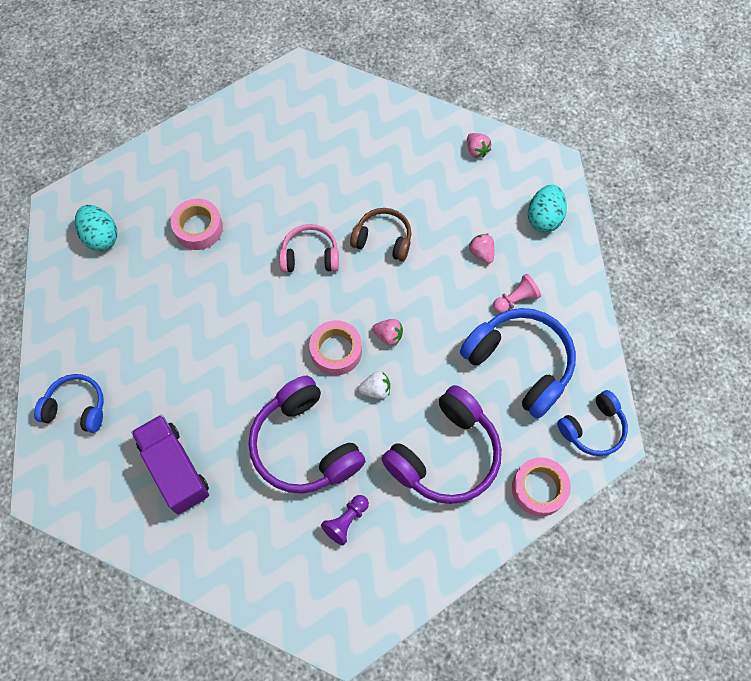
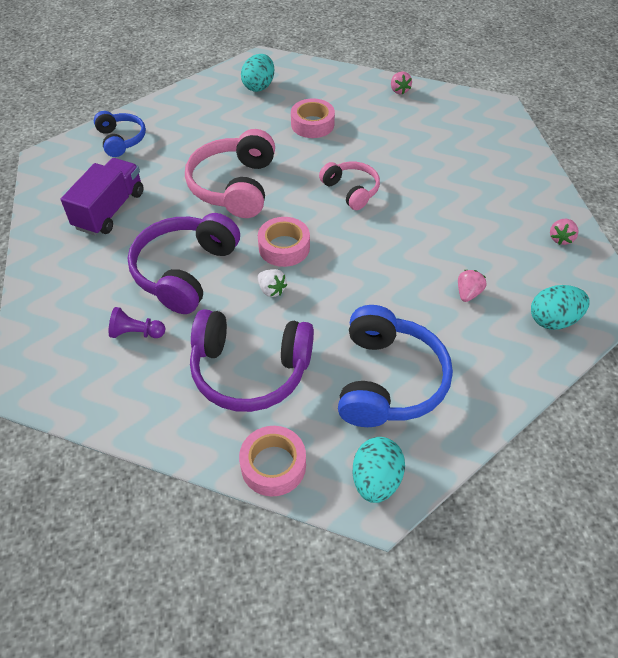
camera: 55 degrees right, 15 degrees down
(229, 344) = (234, 186): none -> pink headphones
(383, 239) = (411, 224): brown headphones -> none
(388, 336) = (327, 272): pink strawberry -> pink strawberry (399, 90)
(515, 299) = (449, 342): pink pawn -> none
(593, 428) = (376, 480): blue headphones -> turquoise egg

